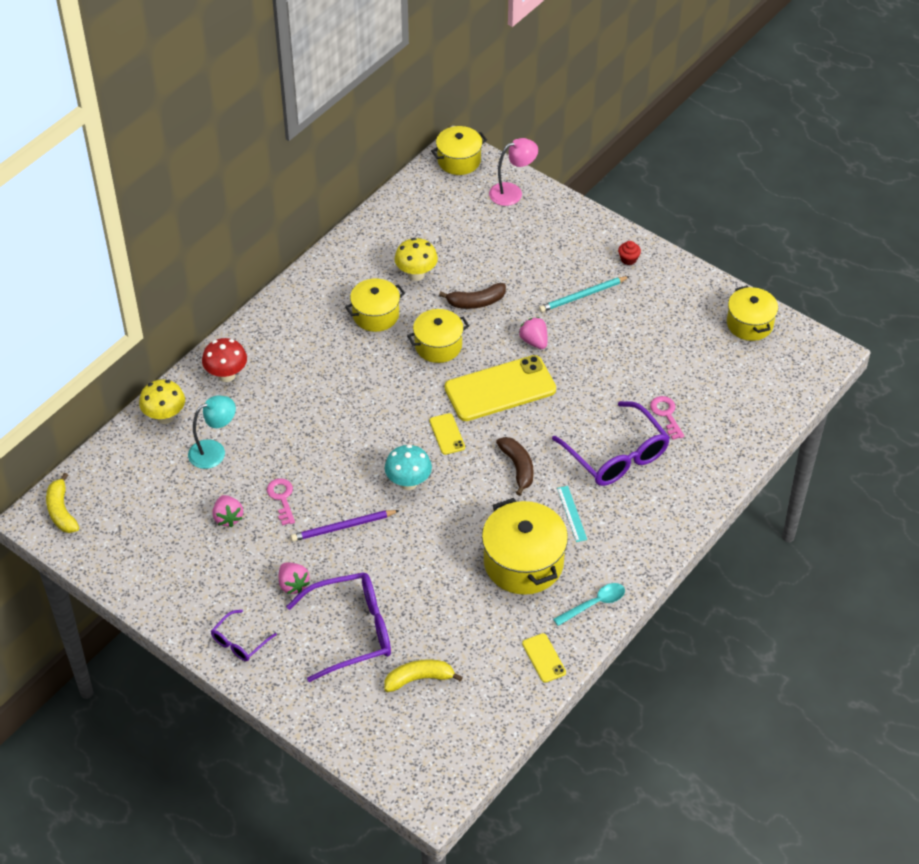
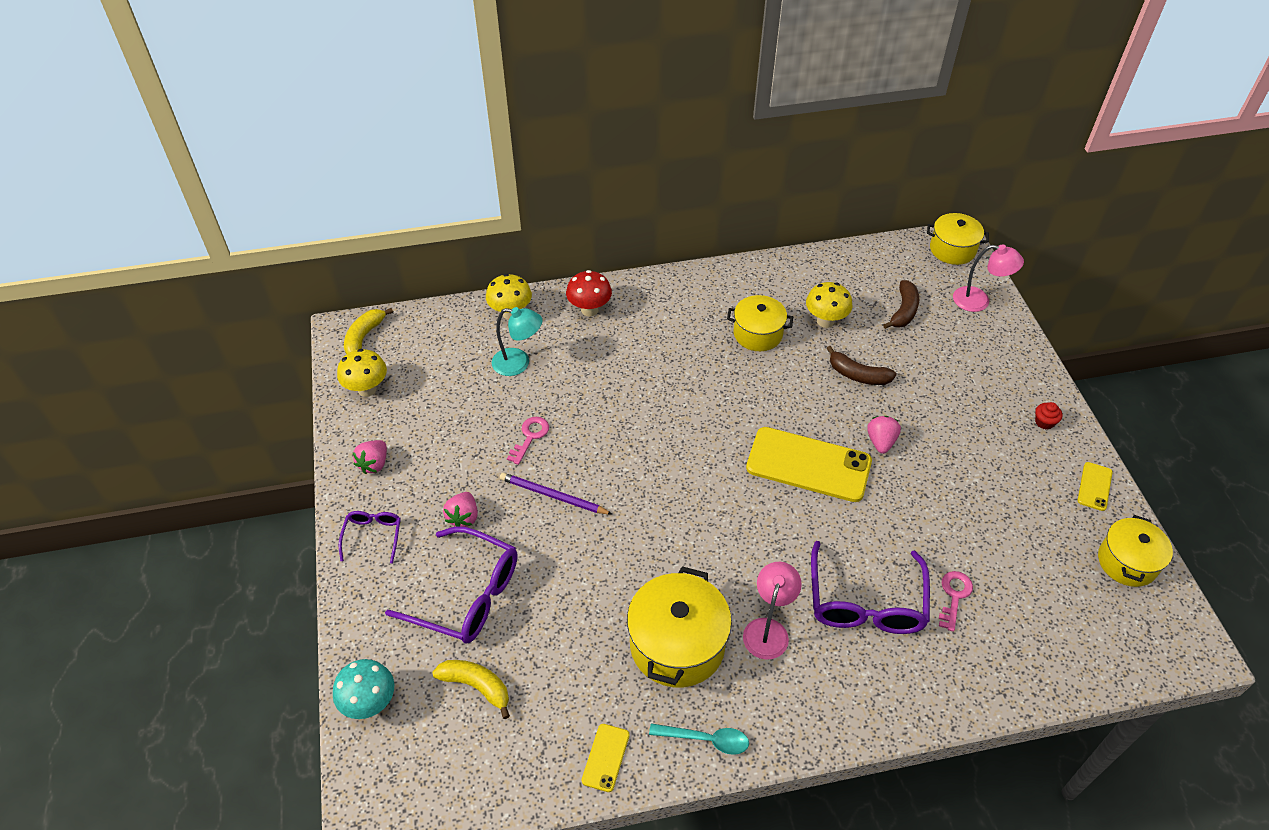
camera: 40 degrees right, 0 degrees up
(112, 547) = (367, 389): none -> yellow mushroom
(228, 517) = (473, 424): pink strawberry -> pink strawberry (374, 464)
(239, 642) = (373, 536): purple glasses -> purple glasses turned 105 degrees clockwise
(408, 483) = (646, 495): turquoise mushroom -> turquoise mushroom (370, 703)
(438, 345) = (787, 392): yellow pot -> none
(447, 434) = (721, 474): yellow phone -> yellow phone (1094, 486)
(518, 467) = (757, 548): brown banana -> brown banana (903, 311)
(572, 513) = (768, 629): turquoise ruler -> pink lamp
(582, 296) = (966, 429): turquoise pencil -> none

